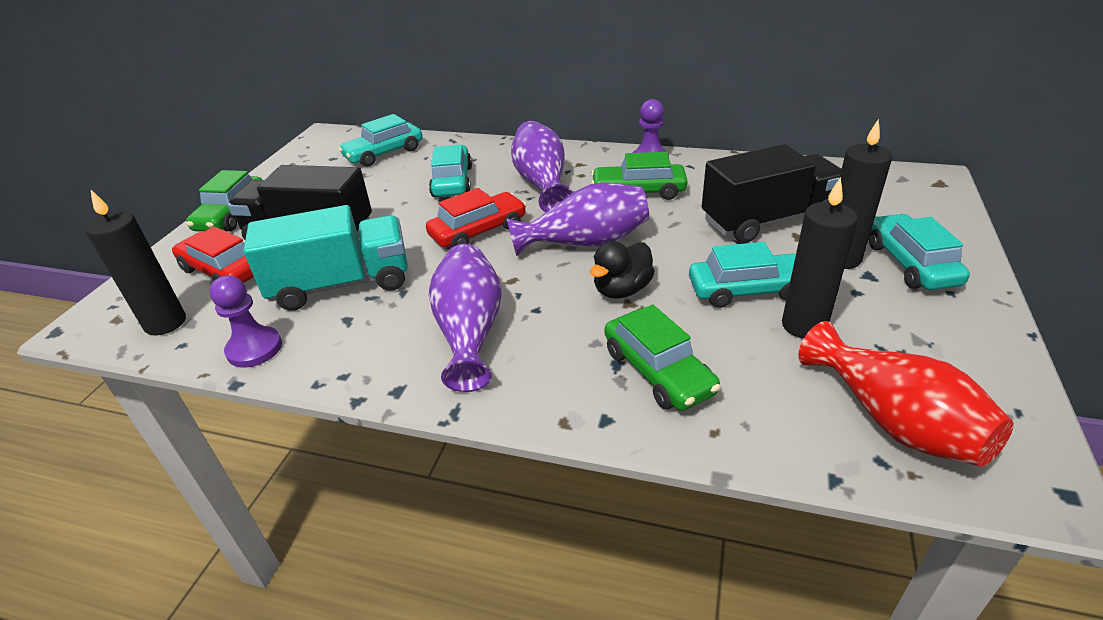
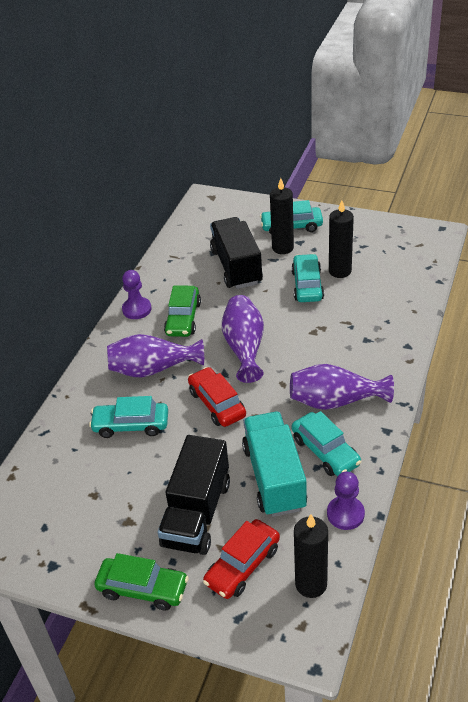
camera: 85 degrees left, 5 degrees up
(384, 153) = (52, 483): turquoise car -> turquoise car (325, 451)
(622, 290) = (300, 334): black duck -> none
(658, 371) = (373, 325): green car -> none
(894, 421) = (406, 258): red vase -> none

